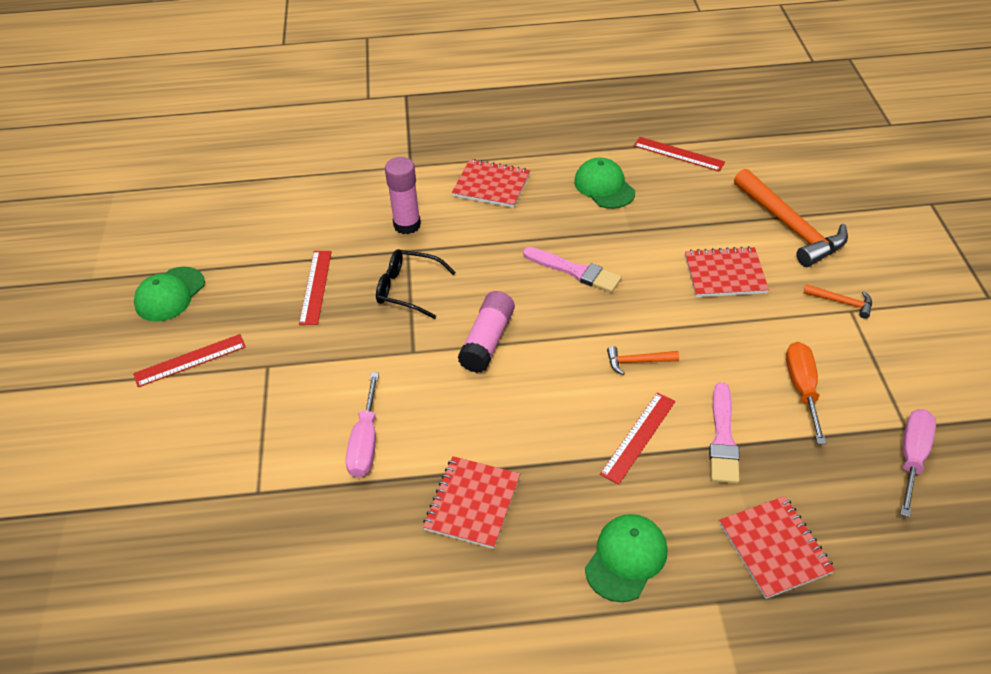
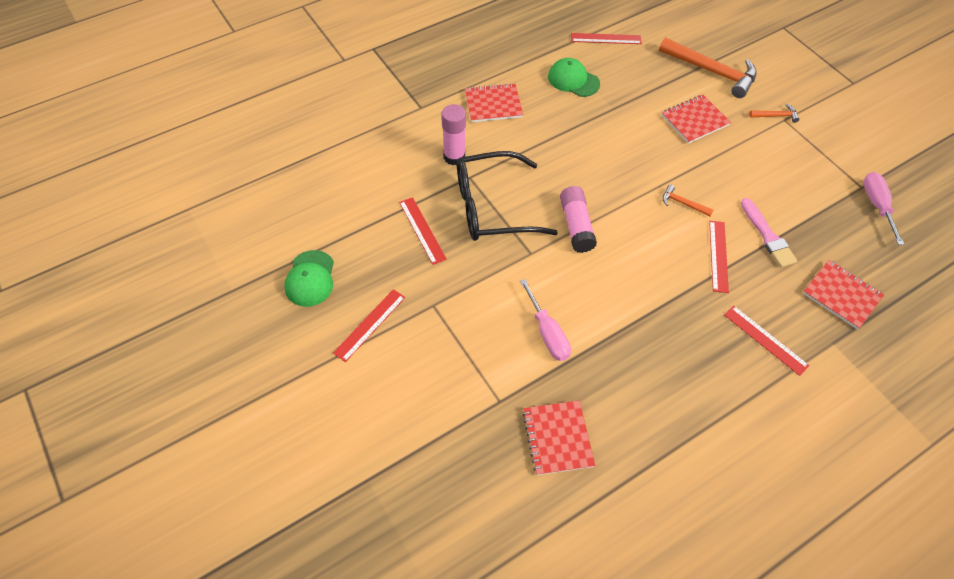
camera: 30 degrees left, 10 degrees up
(408, 289) = (492, 207): black glasses -> black glasses, size x1.74
(472, 503) = (649, 345): red notebook -> red notebook (557, 438)
(575, 271) = (598, 152): pink brush -> none
(626, 558) = (765, 340): green cap -> red ruler
(637, 362) = (683, 203): orange hammer -> orange hammer turned 60 degrees clockwise
(802, 388) = (790, 184): orange screwdriver -> none

